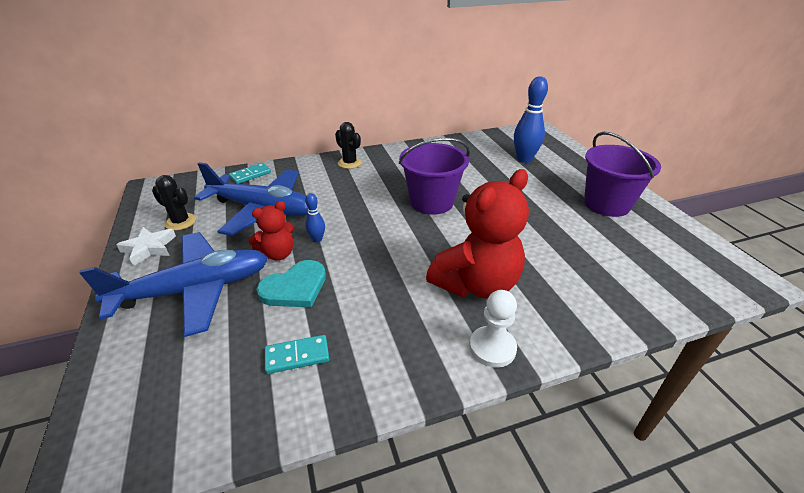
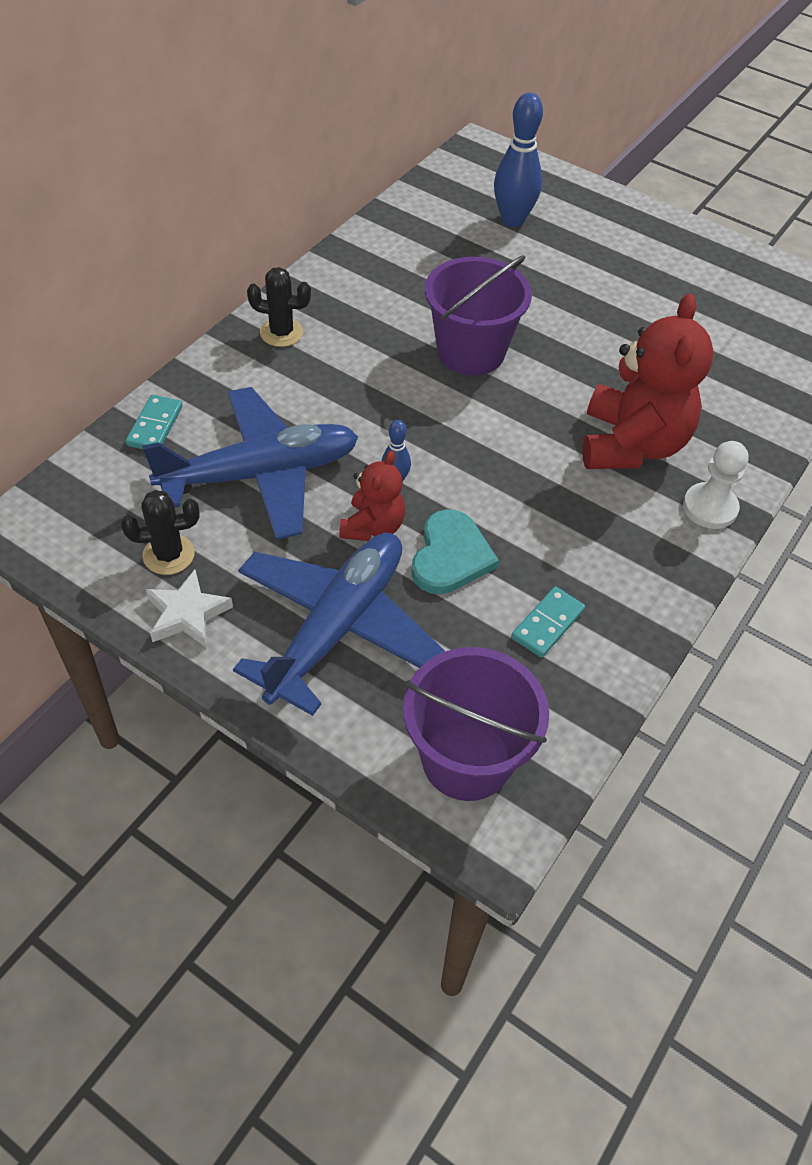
camera: 40 degrees left, 15 degrees up
(606, 204) = (667, 260): purple bucket -> purple bucket (466, 759)

